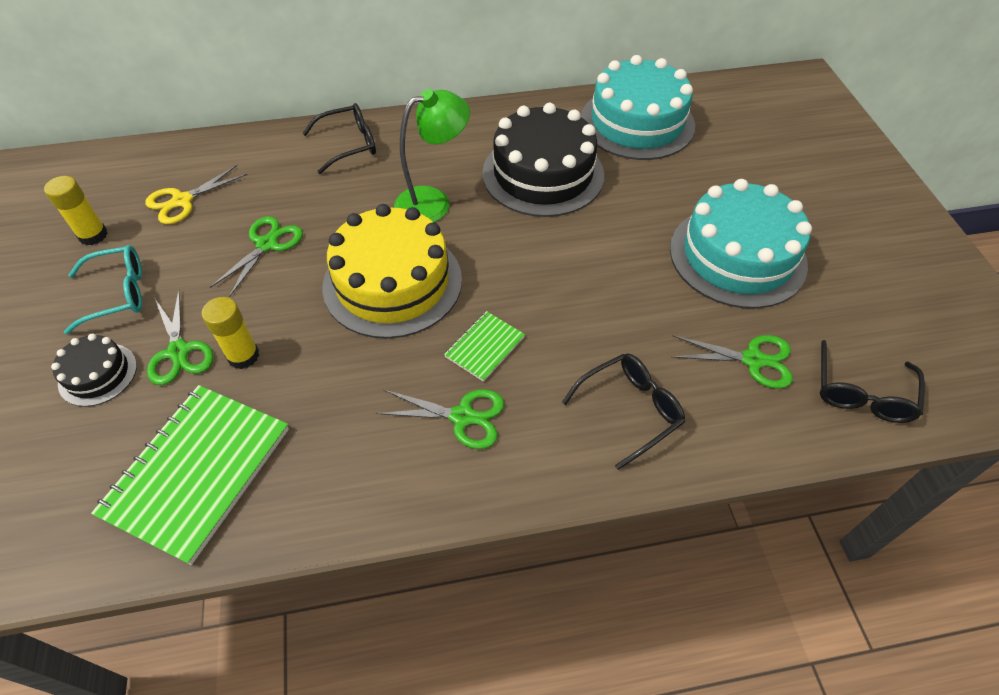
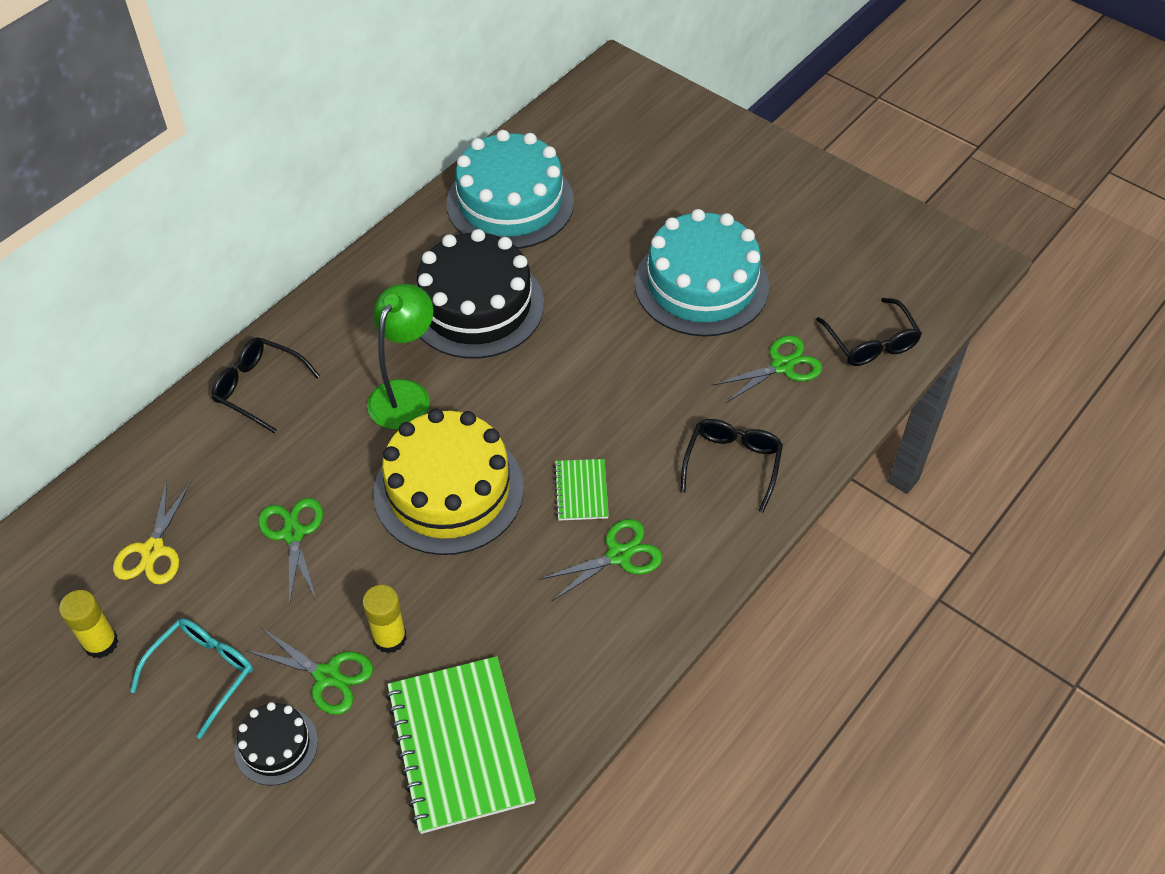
camera: 40 degrees left, 0 degrees up
(349, 144) = (258, 388): black glasses -> black glasses turned 90 degrees counterclockwise

